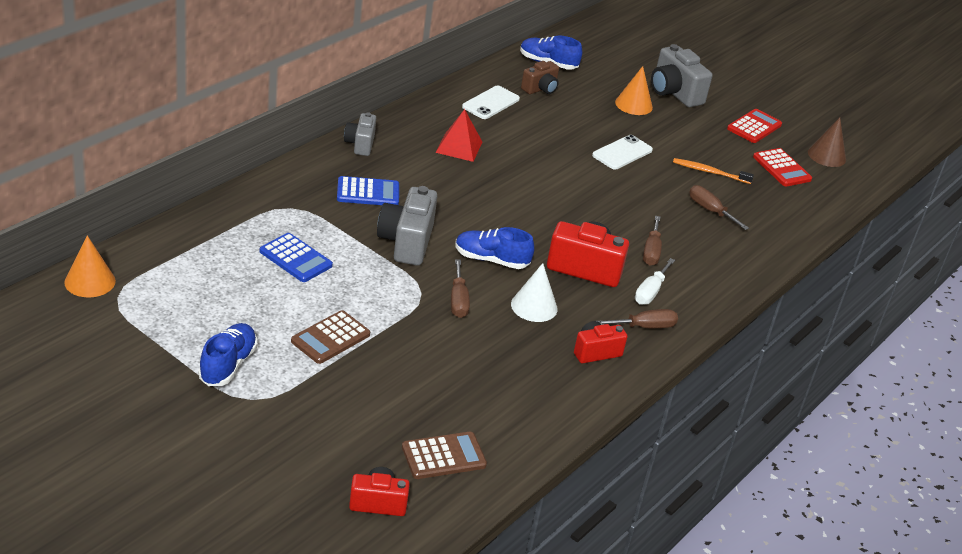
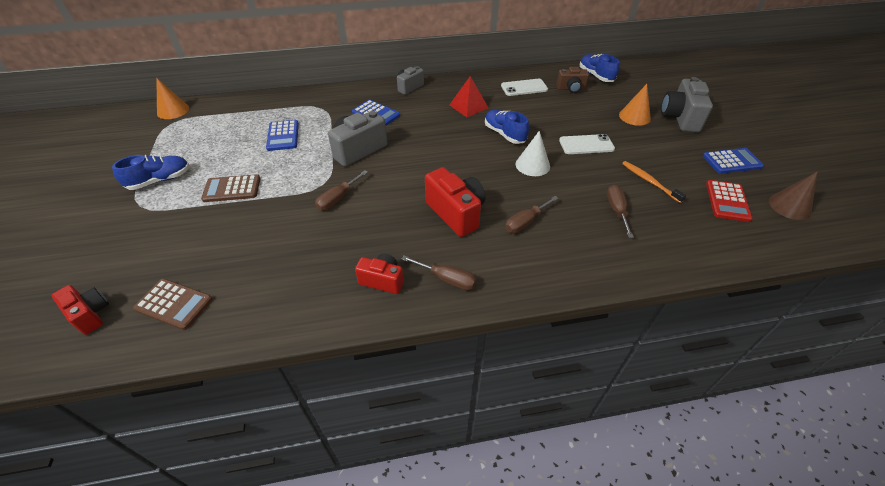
camera: 45 degrees right, 10 degrees up
(491, 260) = (396, 181): blue shoe -> blue shoe (504, 134)
(534, 306) = (383, 225): white cone -> white cone (532, 165)
(650, 292) = (486, 253): white screwdriver -> none
(754, 127) = (732, 161): red calculator -> blue calculator

